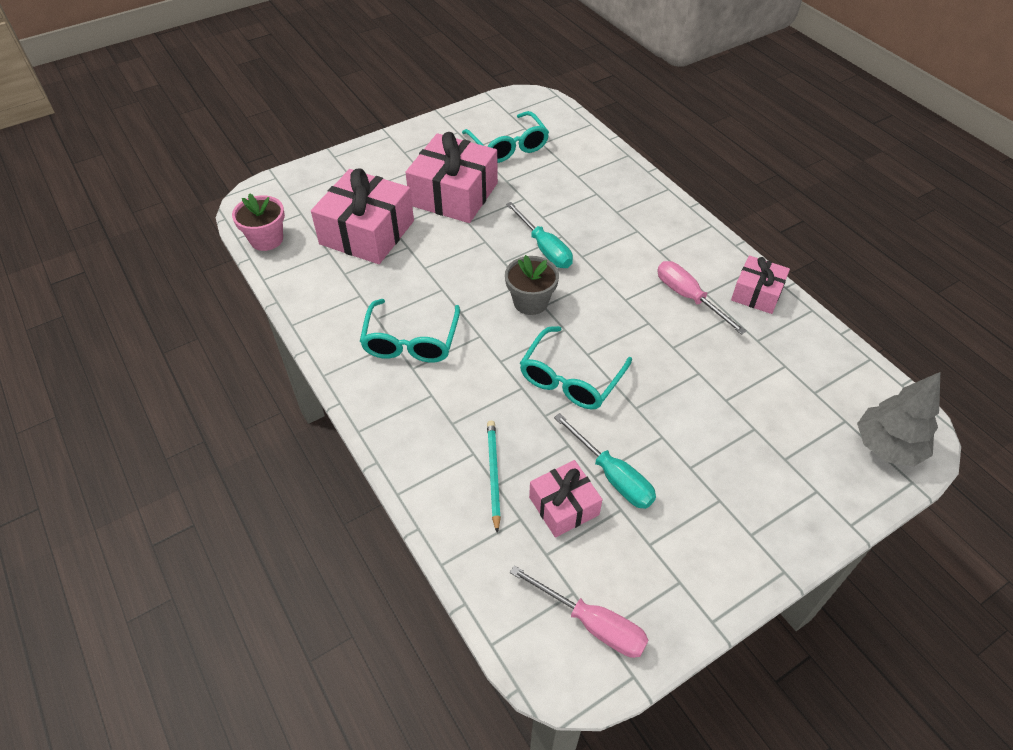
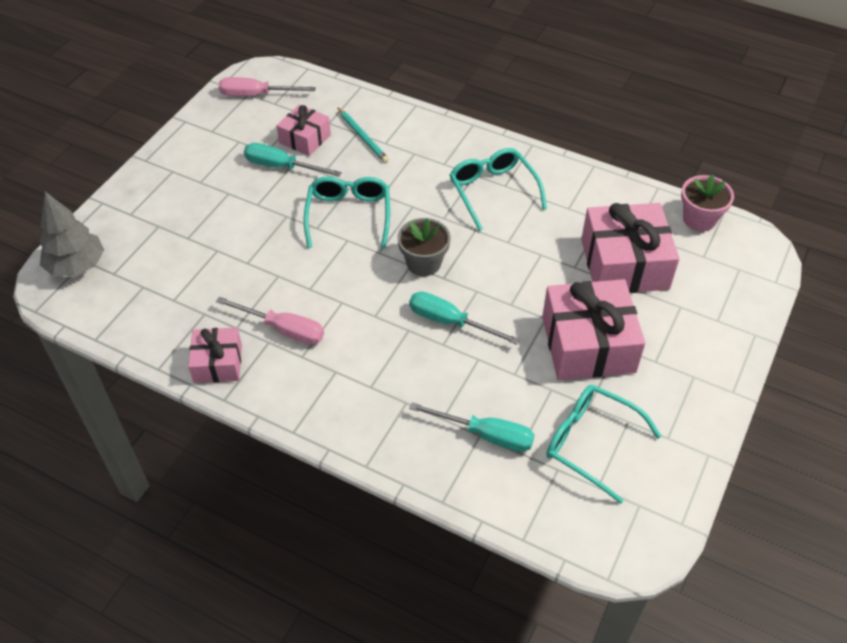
camera: 150 degrees right, 0 degrees up
(573, 174) = (486, 435): none -> turquoise screwdriver

